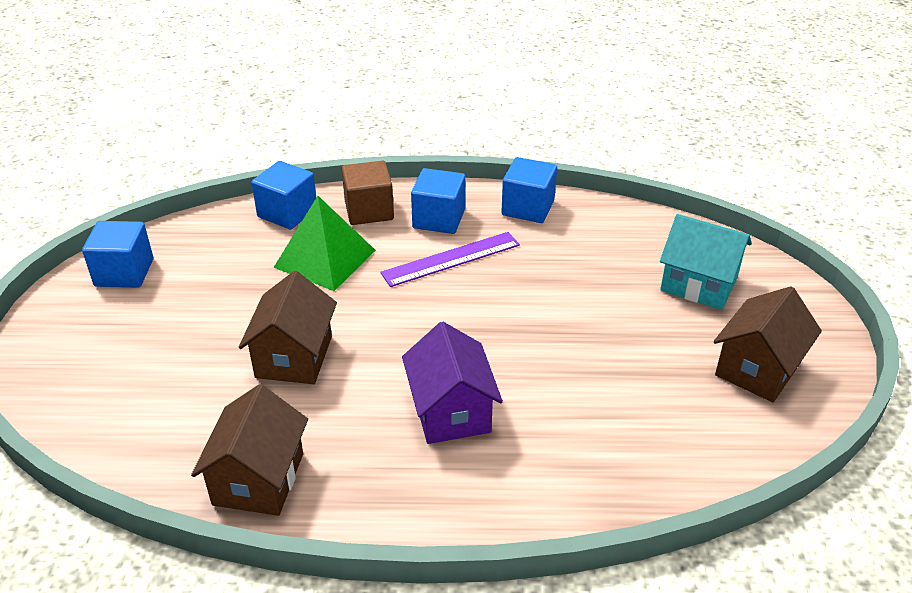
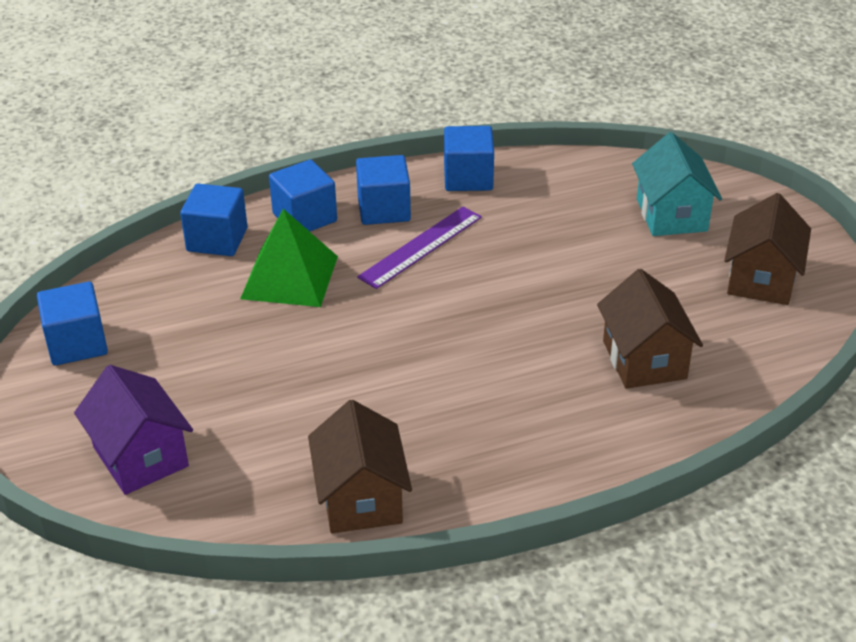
camera: 20 degrees left, 0 degrees up
(294, 357) = (321, 380): brown house -> brown house (644, 360)
(369, 210) = (304, 217): brown cube -> blue cube
(451, 411) = (507, 389): purple house -> purple house (141, 457)
(699, 284) = (671, 215): turquoise house -> turquoise house turned 75 degrees clockwise

